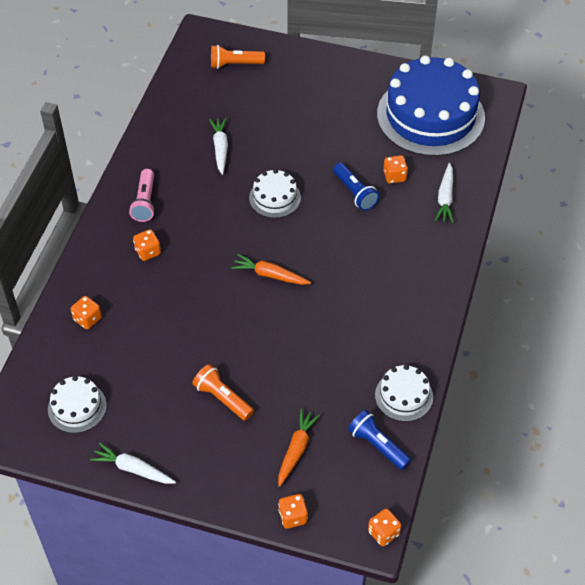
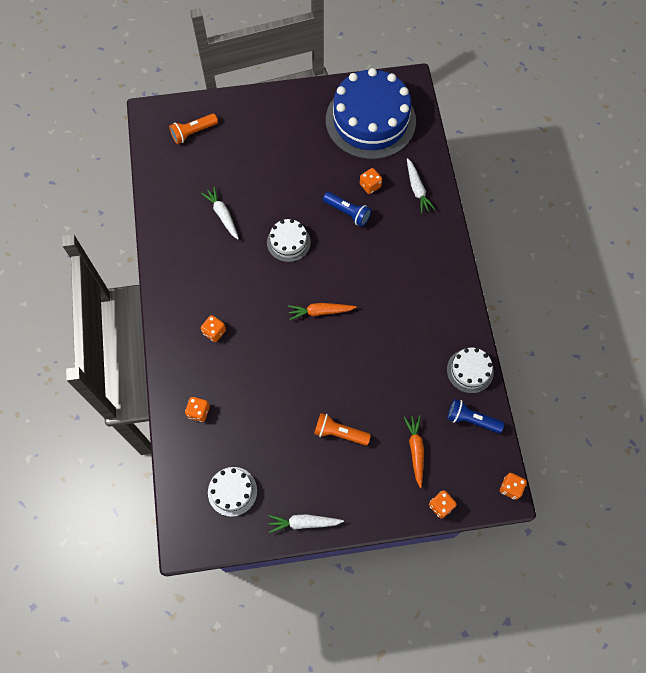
camera: 25 degrees left, 15 degrees up
(145, 202) = (188, 288): pink flashlight -> none

